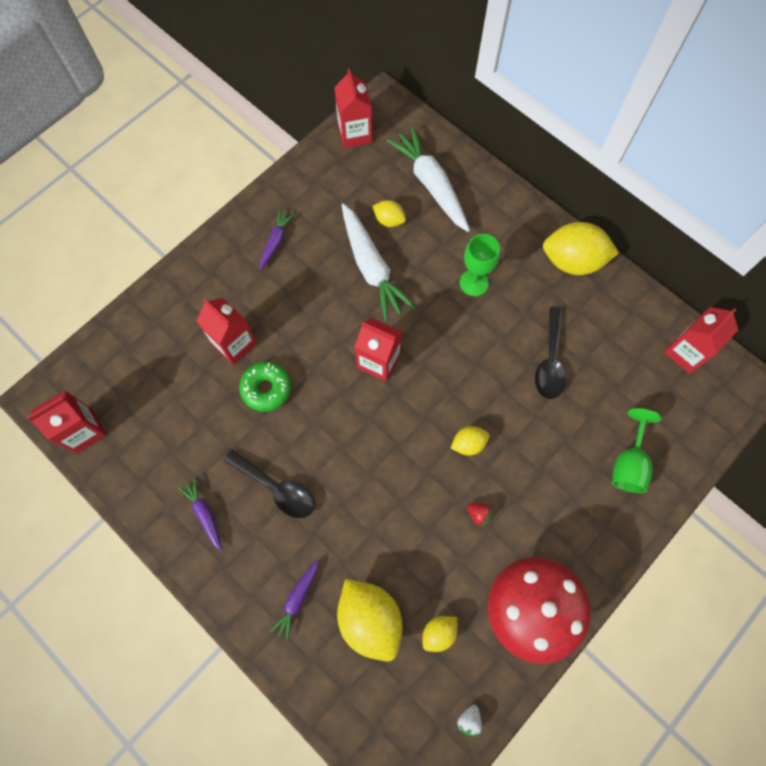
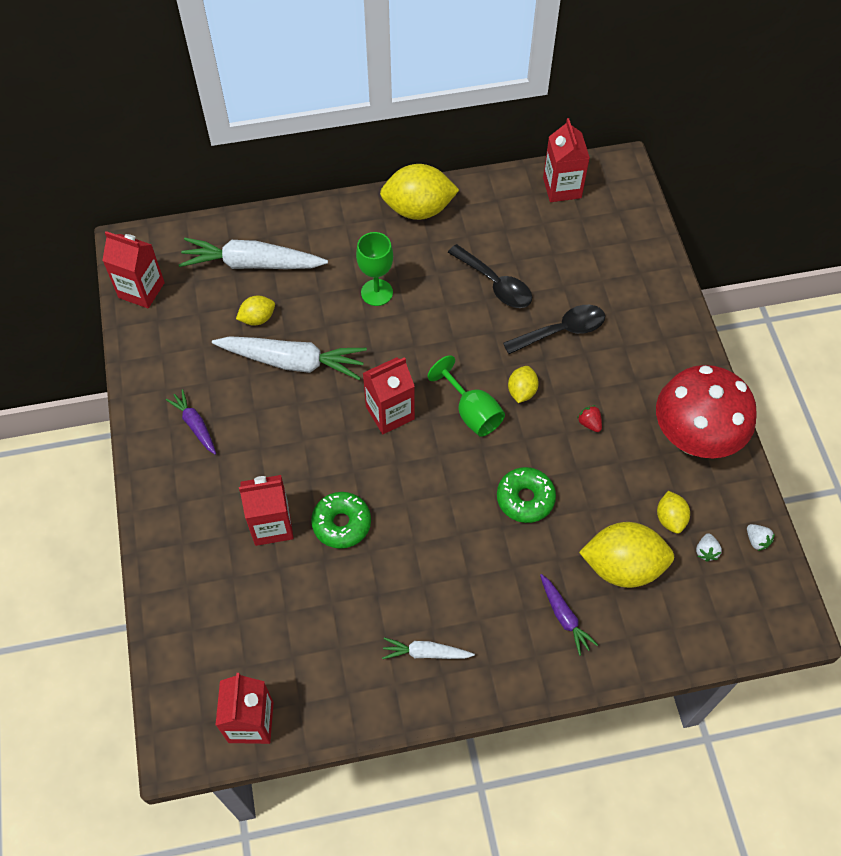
camera: 55 degrees left, 10 degrees down
(204, 514) = (426, 653): purple carrot -> white carrot
(276, 488) = (446, 573): black spoon -> black spoon (561, 331)
(376, 506) = (525, 499): none -> green donut
(429, 681) = (706, 551): none -> white strawberry
(478, 514) = (589, 423): red strawberry -> red strawberry turned 105 degrees counterclockwise
(572, 261) = (418, 209): yellow lemon -> yellow lemon turned 45 degrees clockwise
(628, 463) = (624, 288): green goblet -> green goblet (472, 412)

